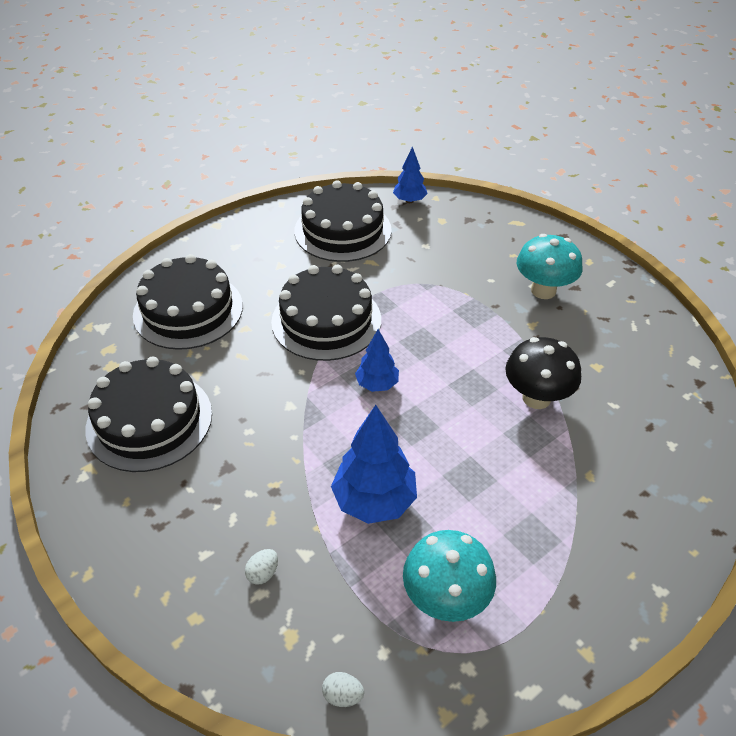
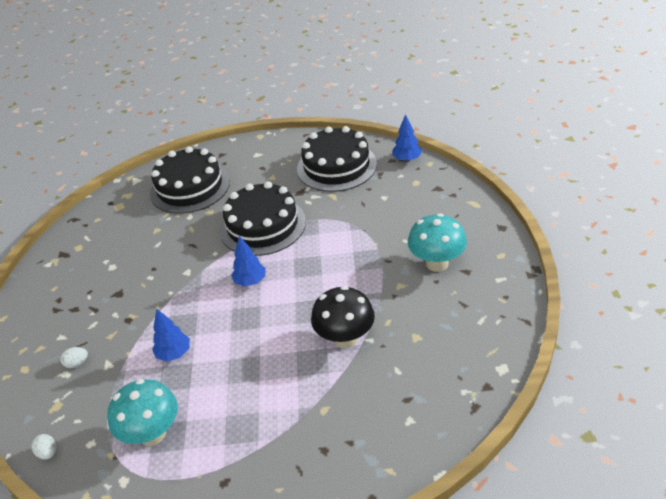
camera: 40 degrees right, 5 degrees down
(149, 420) = (107, 247): black cake -> none
(374, 501) = (174, 354): blue tree -> blue tree, size x0.59

